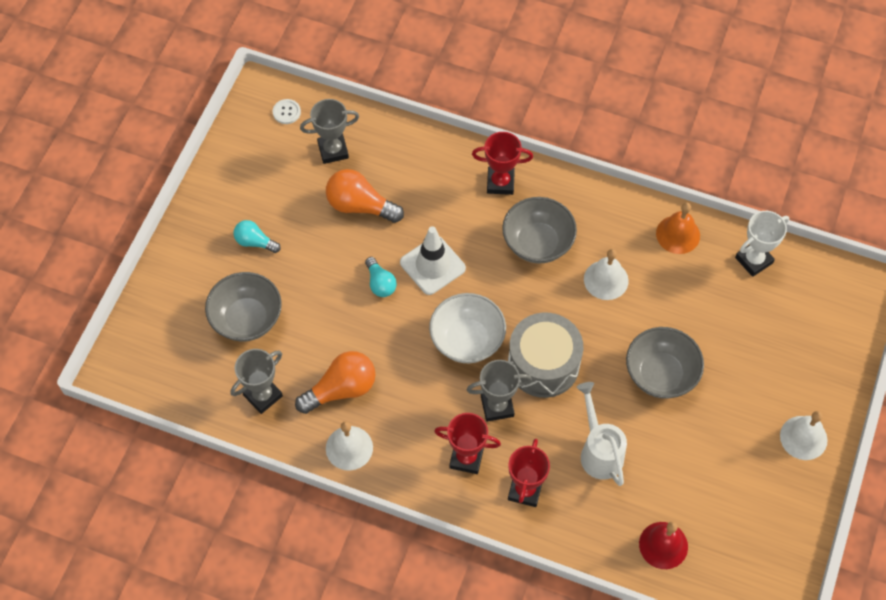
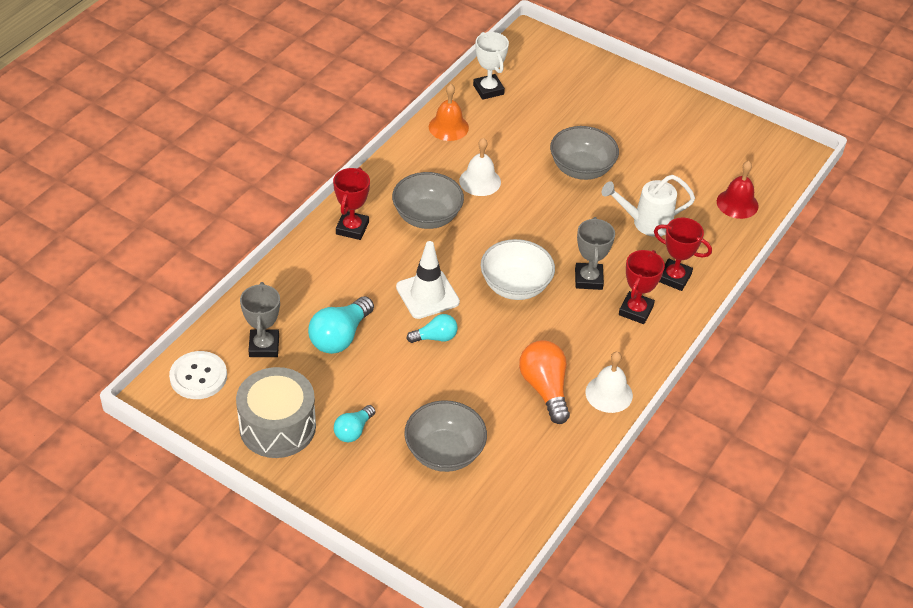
camera: 80 degrees left, 15 degrees down
(263, 395) = (537, 453): grey trophy -> none
(286, 112) = (198, 376): white button -> white button, size x1.79
(360, 206) = (340, 337): orange light bulb -> turquoise light bulb
(543, 364) = (554, 240): grey drum -> grey drum (277, 426)
(803, 437) = (657, 103): white bell -> none

